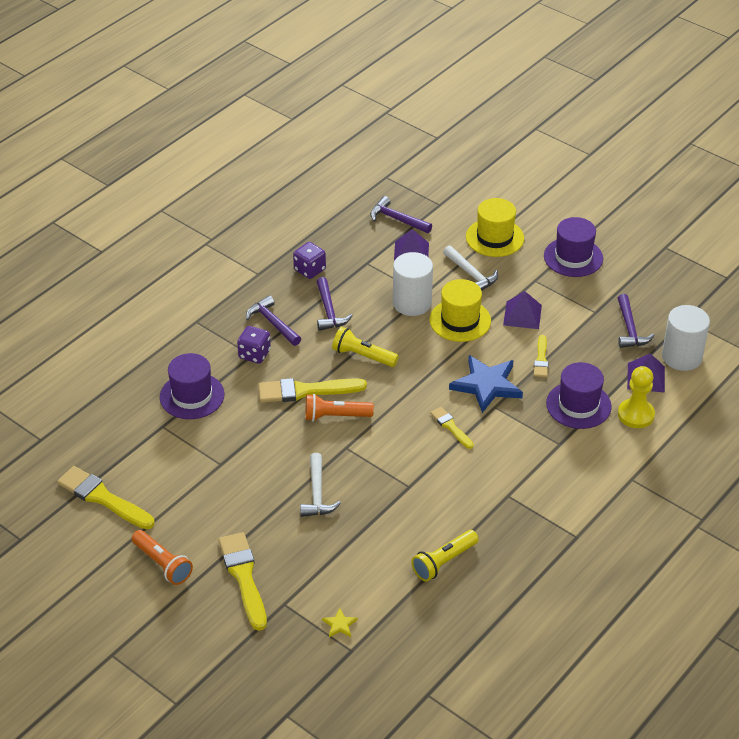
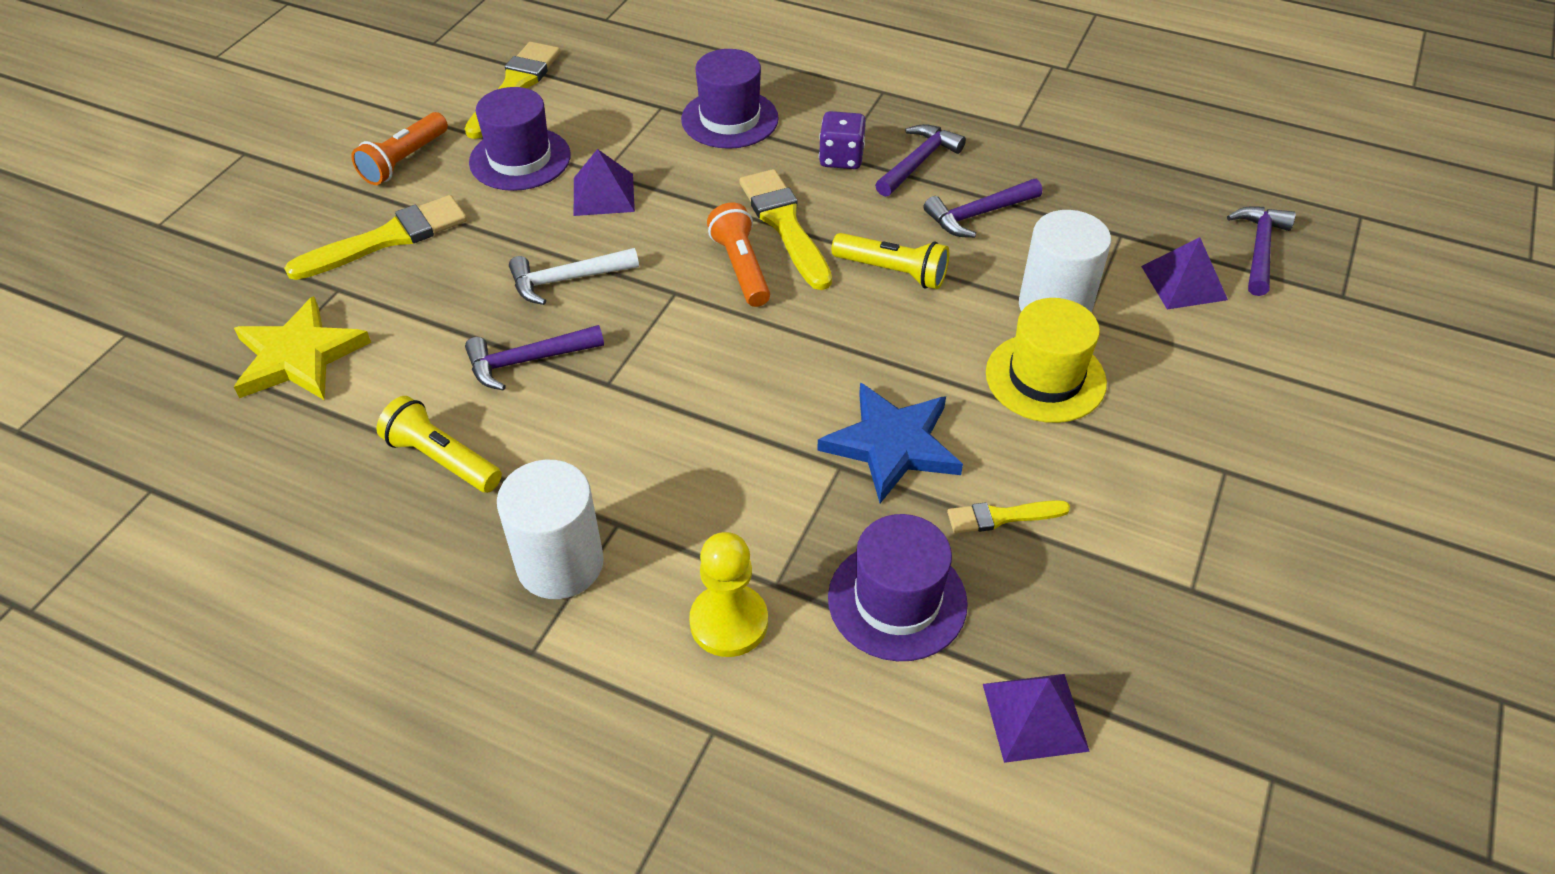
camera: 75 degrees right, 5 degrees up
(309, 270) = (1062, 175): purple dice -> none
(340, 624) = (299, 356): yellow star -> yellow star, size x2.38
(363, 356) = (893, 272): yellow flashlight -> yellow flashlight turned 105 degrees clockwise
(451, 427) = (766, 413): yellow brush -> none
(471, 274) = (1180, 372): white hammer -> none
(494, 238) = (1308, 388): yellow hat -> none
(522, 315) = (1112, 466): purple pyramid -> purple pyramid (603, 194)
(573, 257) = (1339, 523): purple hat -> purple hat (520, 159)
(630, 329) = (1176, 662): purple hammer -> purple hammer (528, 361)
(636, 415) = (909, 712): yellow pawn -> yellow pawn (729, 622)
(681, 357) = (1138, 785): white cylinder -> white cylinder (560, 563)

